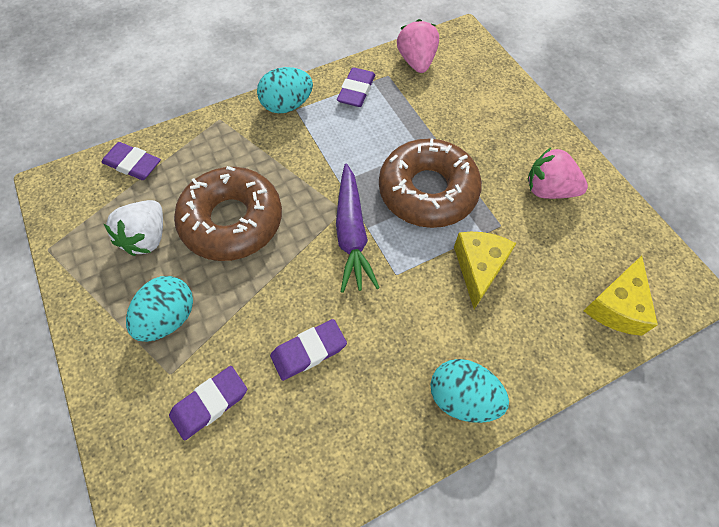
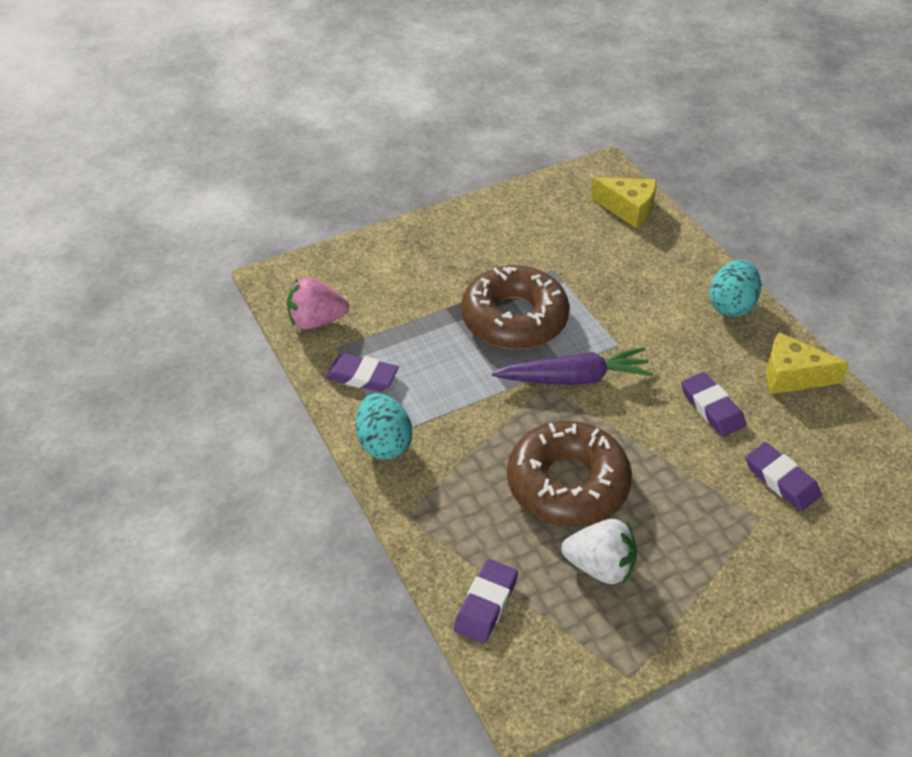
camera: 90 degrees left, 15 degrees down
(169, 318) = (699, 528): turquoise egg -> none
(479, 268) = (603, 287): yellow cheese -> yellow cheese (792, 376)
(548, 190) = (508, 234): pink strawberry -> none

